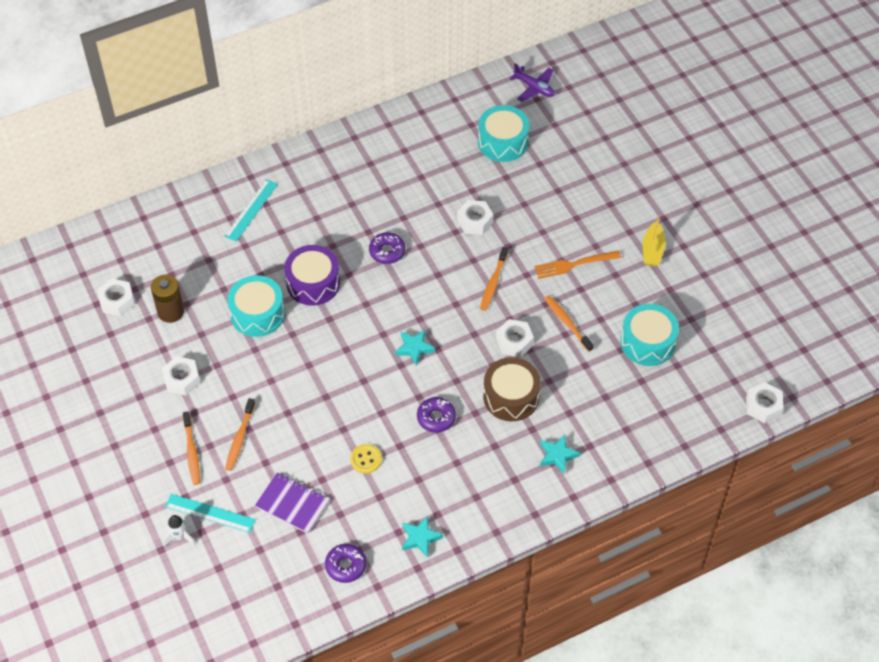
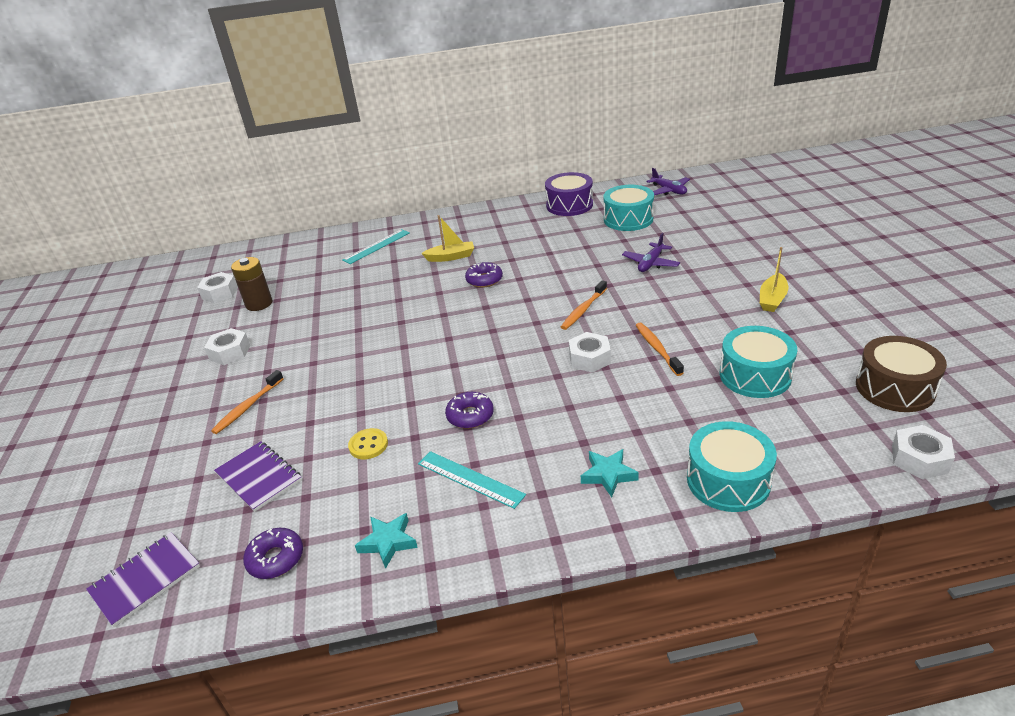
camera: 20 degrees right, 20 degrees down
(179, 537) = (115, 491): white rocket -> none
(192, 452) = (192, 412): orange toothbrush -> none
(210, 513) = (165, 472): turquoise ruler -> turquoise ruler (470, 479)
(257, 314) = (335, 312): turquoise drum -> turquoise drum (728, 480)
(259, 599) = (145, 580): none -> purple notebook
(313, 283) = (401, 295): purple drum -> purple drum (569, 205)
(339, 220) = (451, 257): none -> yellow boat
(414, 348) = (475, 352): turquoise star -> none
(475, 221) = (581, 266): white nut -> none
(511, 397) = (568, 407): brown drum -> brown drum (895, 388)
(539, 211) = (650, 263): none -> purple plane
(574, 264) = (678, 303): orange fork -> none

